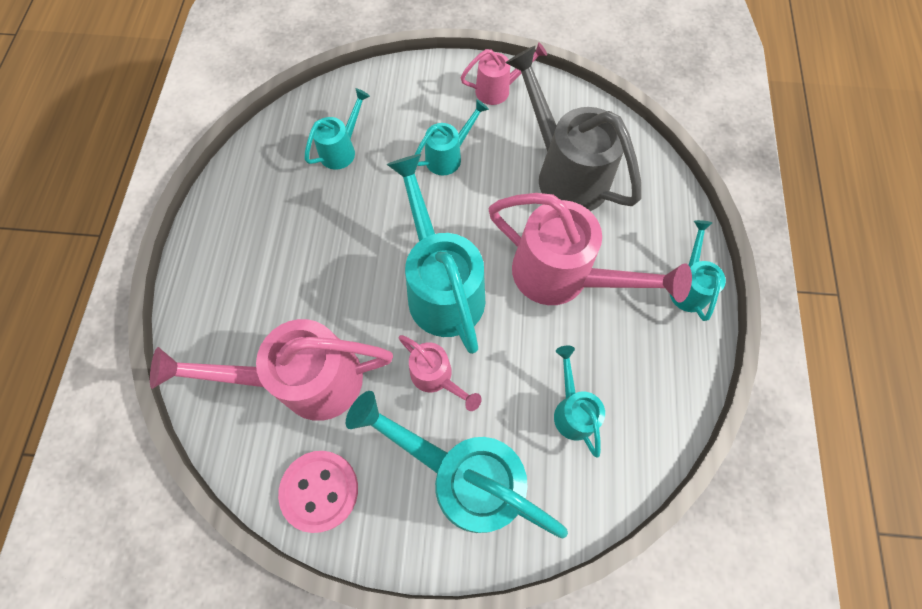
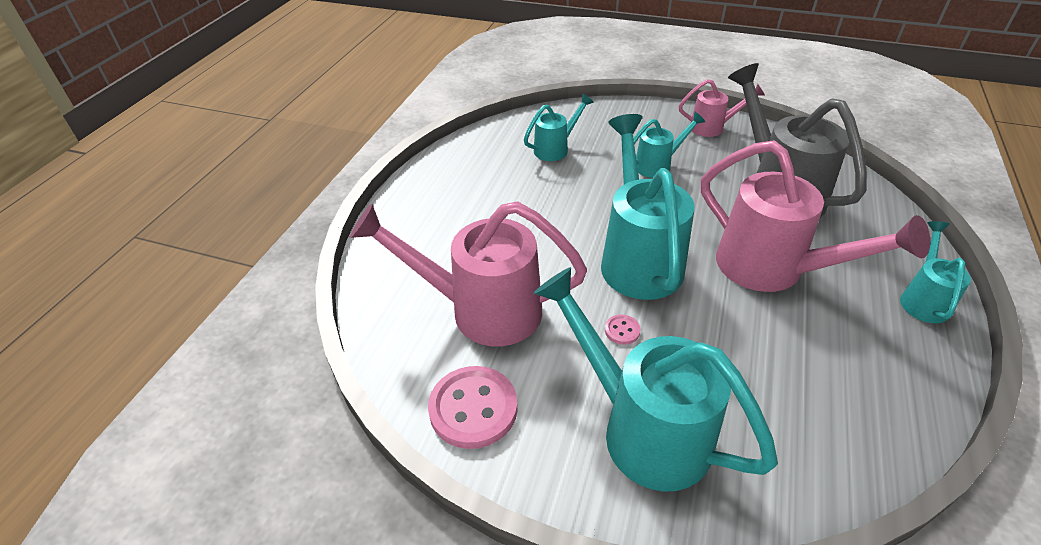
camera: 15 degrees right, 25 degrees down
(436, 377) = (622, 330): pink watering can -> pink button
(572, 410) = (780, 388): turquoise watering can -> none

